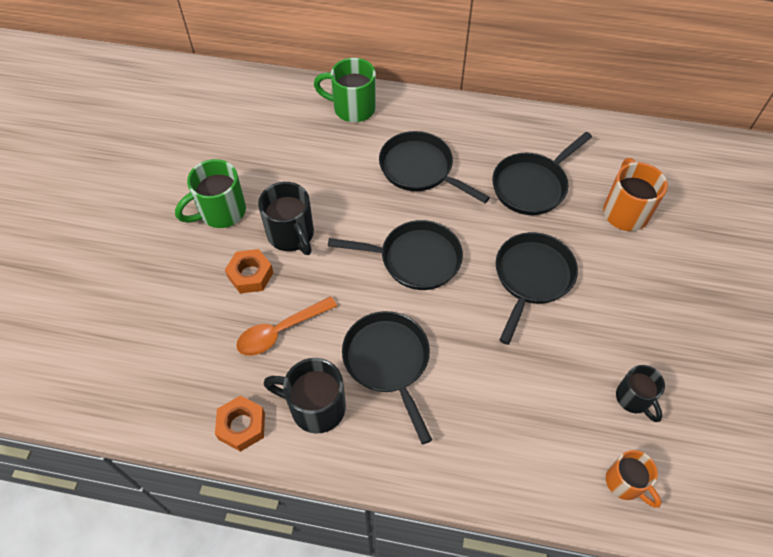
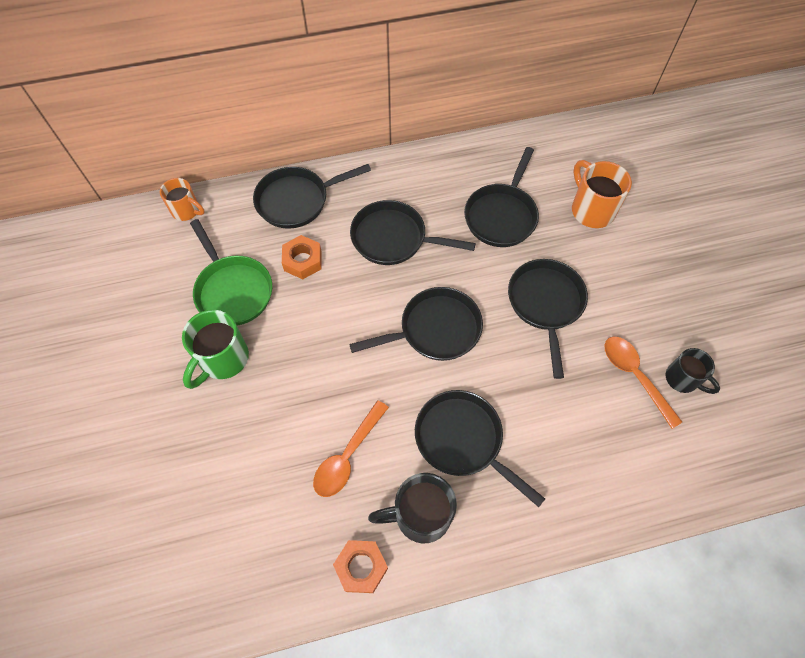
camera: 25 degrees left, 5 degrees up
(250, 275) = (288, 412): orange nut -> orange nut (303, 261)
(259, 160) = (232, 290): none -> green pan
(291, 235) = (306, 354): black mug -> none
(352, 108) = (297, 200): green mug -> black pan
(585, 376) = (635, 376): none -> orange spoon
(625, 483) = (713, 457): orange mug -> orange mug (186, 210)

